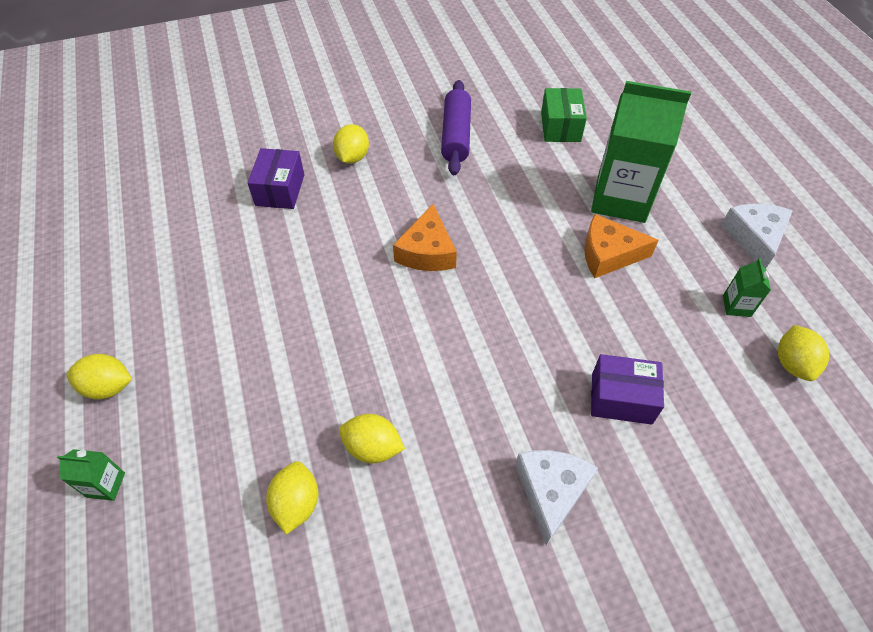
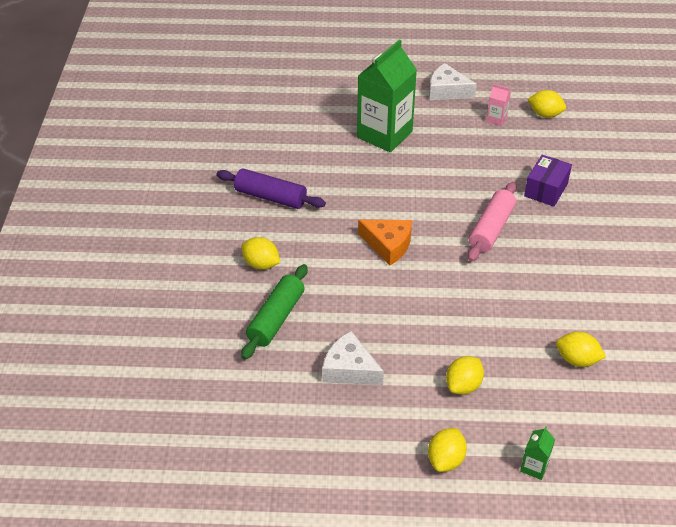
camera: 70 degrees left, 10 degrees down
(280, 190) = (276, 318): purple box -> green rolling pin
(372, 447) = (546, 313): yellow lemon -> yellow lemon (463, 386)
(506, 349) = (491, 229): none -> pink rolling pin
(551, 492) = (599, 239): white cheese -> white cheese (349, 369)
(560, 127) = (294, 139): green box -> none
(608, 254) = (431, 157): orange cheese -> none
(736, 306) = (496, 119): green carton -> pink carton

